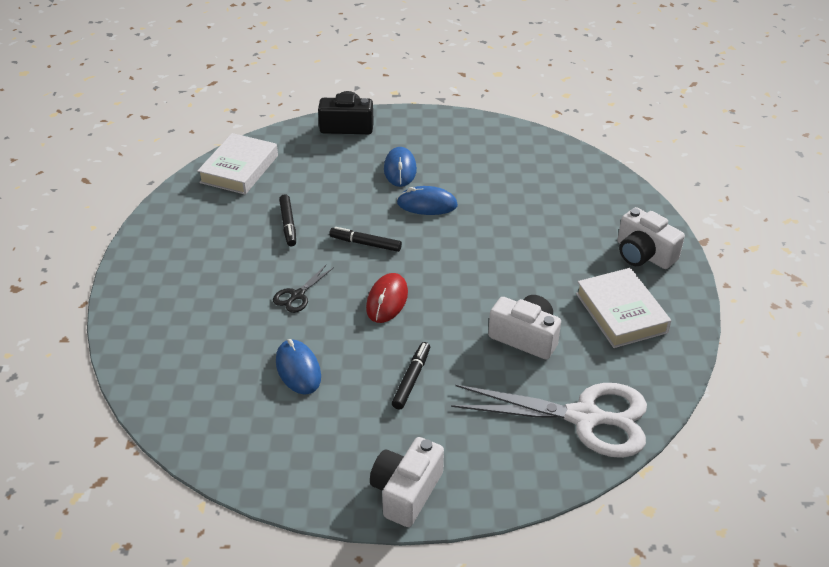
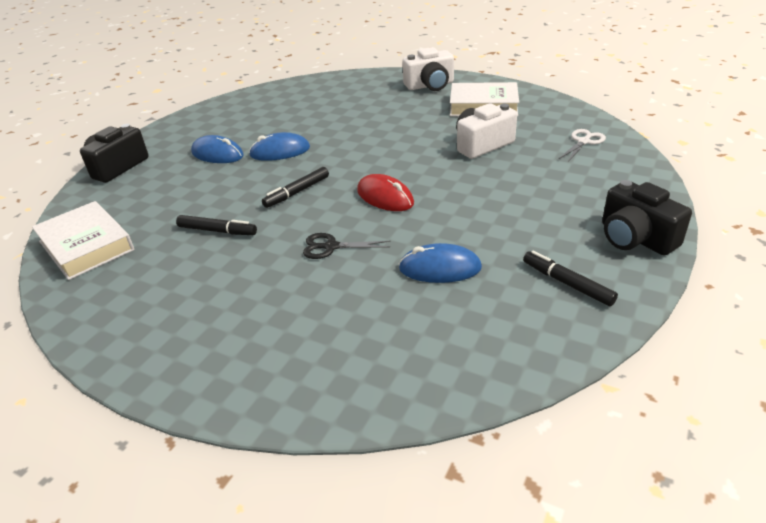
camera: 60 degrees left, 5 degrees down
(297, 295) = (331, 247): black scissors -> black scissors turned 120 degrees clockwise
(406, 492) = (635, 238): white camera -> black camera
(411, 379) = (496, 206): black marker -> black marker (567, 283)
(427, 204) = (280, 151): blue mouse -> blue mouse turned 45 degrees clockwise
(584, 418) = (583, 142): white scissors -> white scissors, size x0.44

